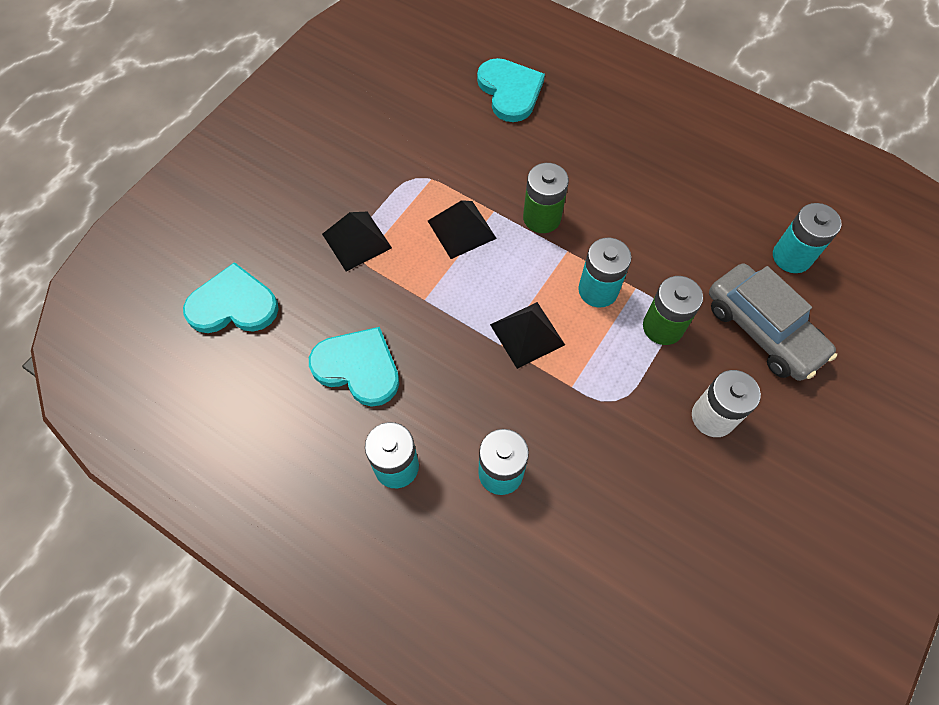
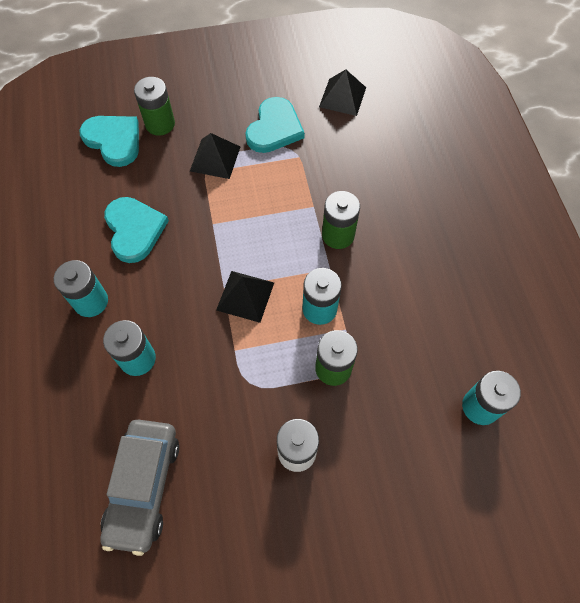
camera: 45 degrees right, 0 degrees up
(263, 252) = (160, 124): none -> green battery
(461, 229) = (281, 201): black pyramid -> black pyramid (342, 97)
(510, 91) = (412, 141): turquoise heart -> turquoise heart (274, 128)
(763, 330) = (398, 433): grey car -> grey car (144, 486)

